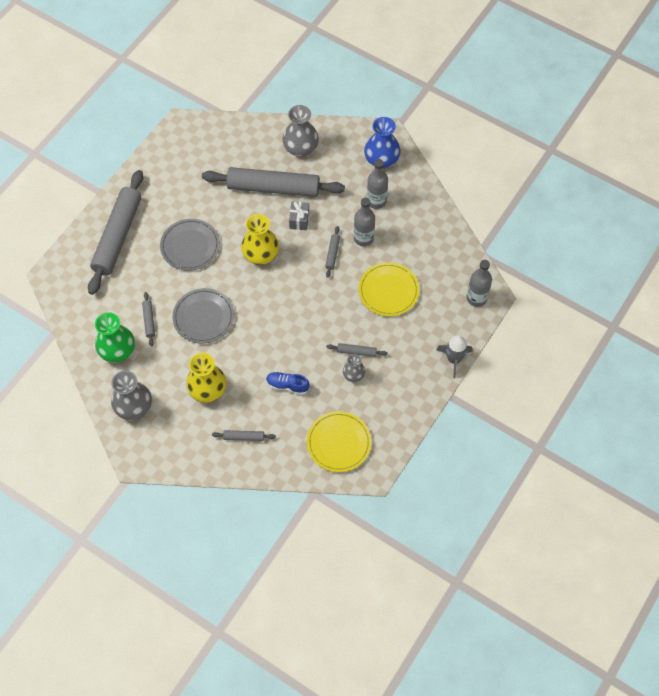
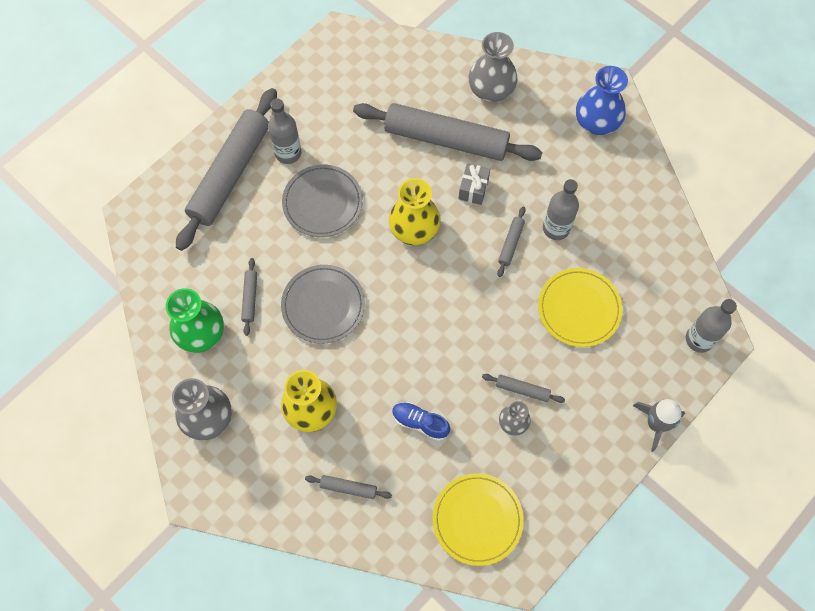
camera: 10 degrees right, 5 degrees up
(376, 201) = (581, 179): grey bottle -> grey bottle (288, 153)

